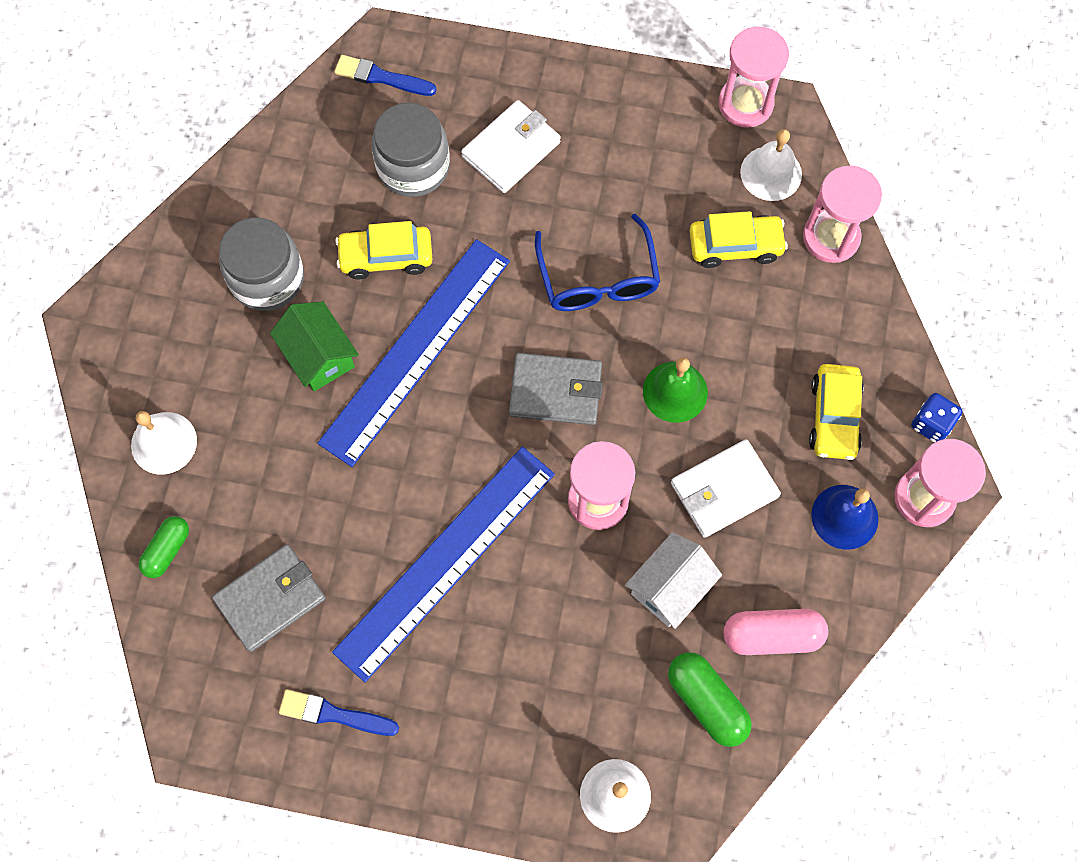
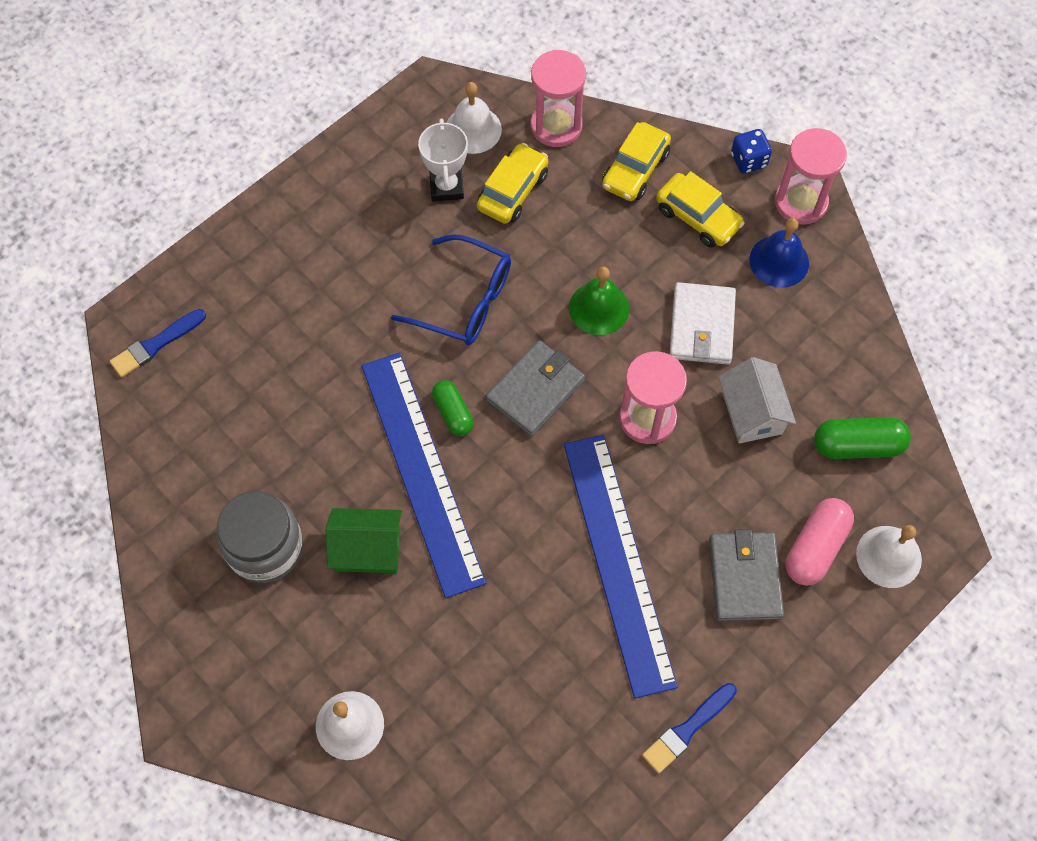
camera: 55 degrees left, 5 degrees down
(167, 550) = (450, 781): green capsule -> green capsule (453, 413)
(270, 599) = (554, 720): grey wallet -> grey wallet (744, 578)
(386, 257) = (321, 442): yellow car -> yellow car (635, 170)
(413, 166) = (257, 371): grey jar -> none
(511, 149) = (304, 291): white wallet -> none
(696, 190) = (446, 187): none -> white trophy
(745, 104) = (402, 108): pink hourglass -> none
(772, 635) = (836, 368): pink capsule -> pink capsule (815, 547)

